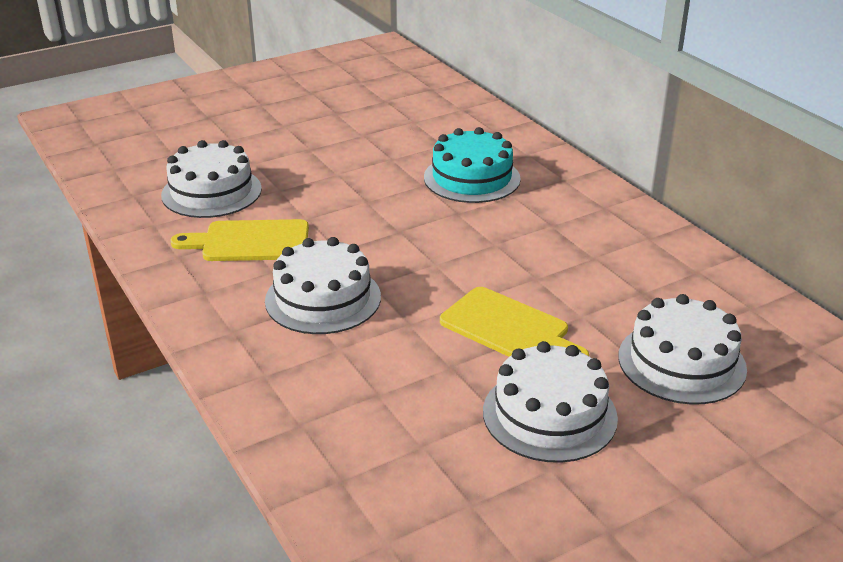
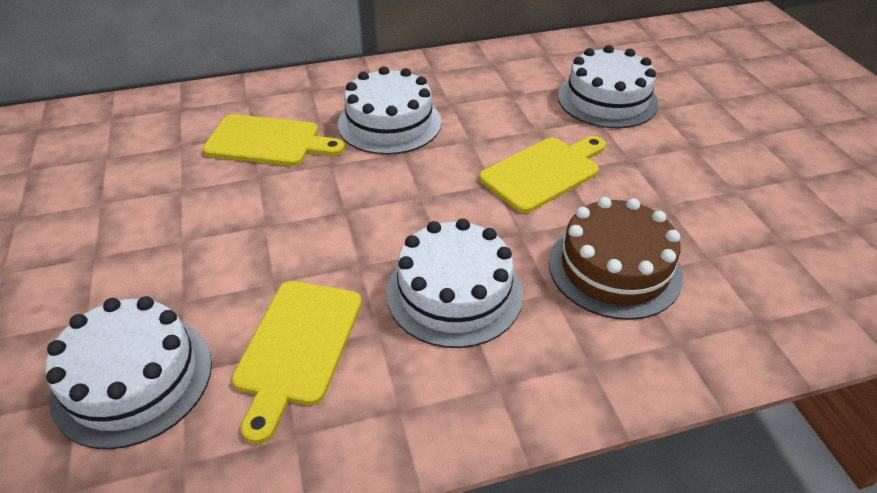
camera: 75 degrees left, 10 degrees up
(383, 383) = (614, 268): none -> brown cake
(472, 178) = (268, 141): turquoise cake -> yellow cutting board
(549, 414) = (667, 176): white cake -> white cake (389, 123)

